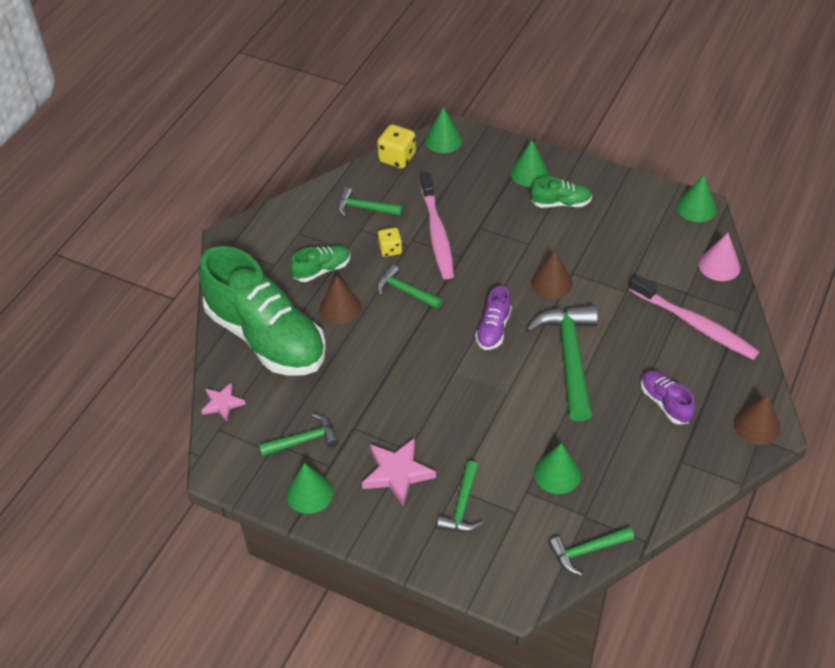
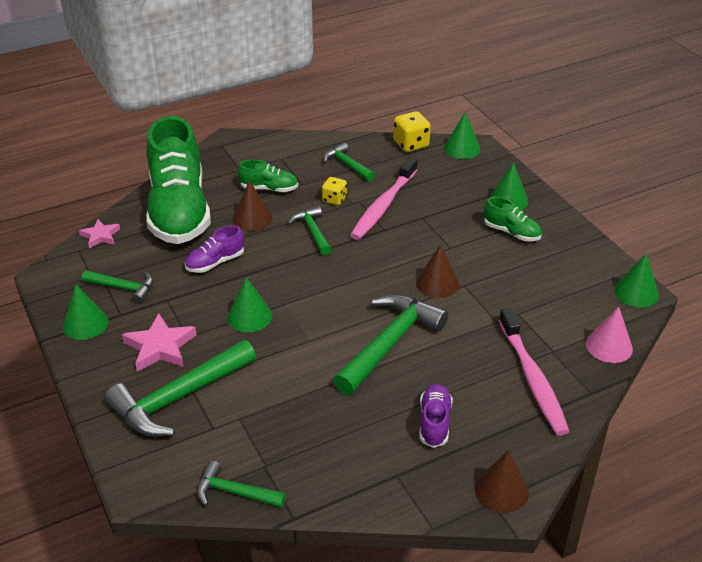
camera: 35 degrees right, 10 degrees down
(462, 506) = (178, 398): green hammer -> green hammer, size x1.83
(493, 329) = (350, 291): purple shoe -> purple shoe (215, 262)
(557, 473) = (279, 420): green cone -> green cone (249, 316)

